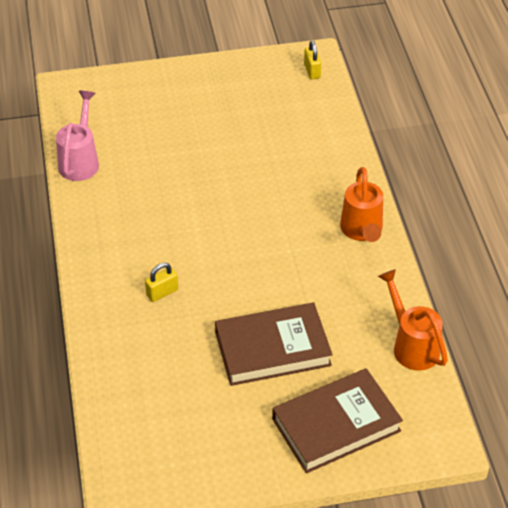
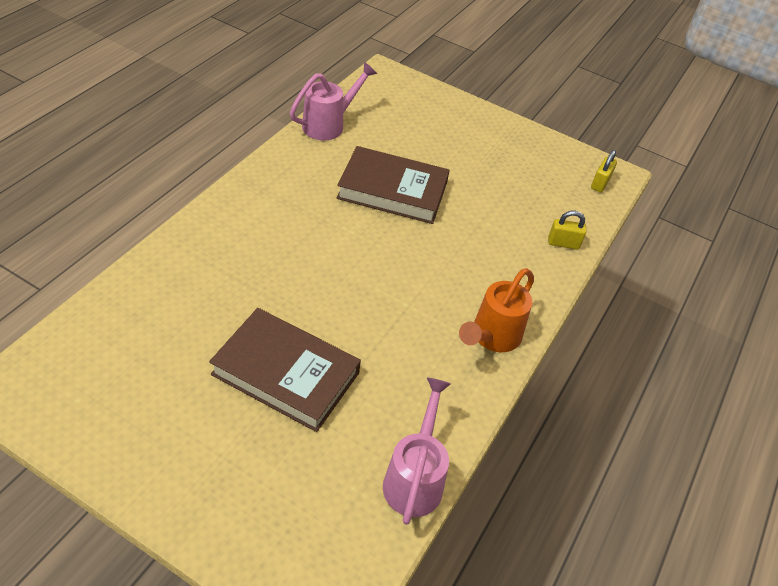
camera: 35 degrees right, 0 degrees up
(162, 292) = (260, 258): yellow padlock -> yellow padlock (563, 243)
(336, 425) = (251, 491): brown book -> brown book (392, 190)
(412, 345) = (415, 478): orange watering can -> pink watering can

